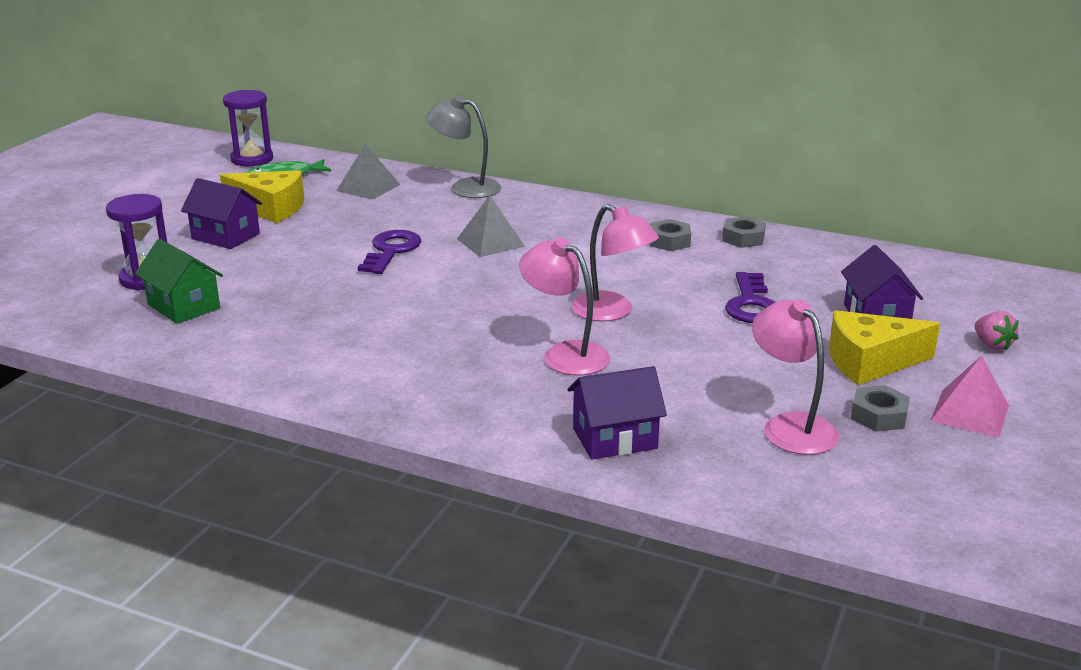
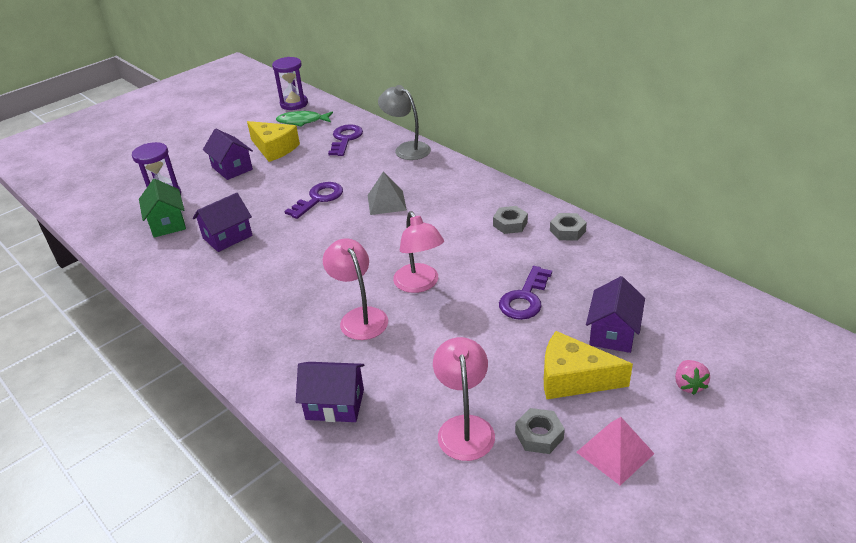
camera: 25 degrees right, 10 degrees up
(295, 307) = (227, 237): none -> purple house
(368, 187) = (345, 139): grey pyramid -> purple key

